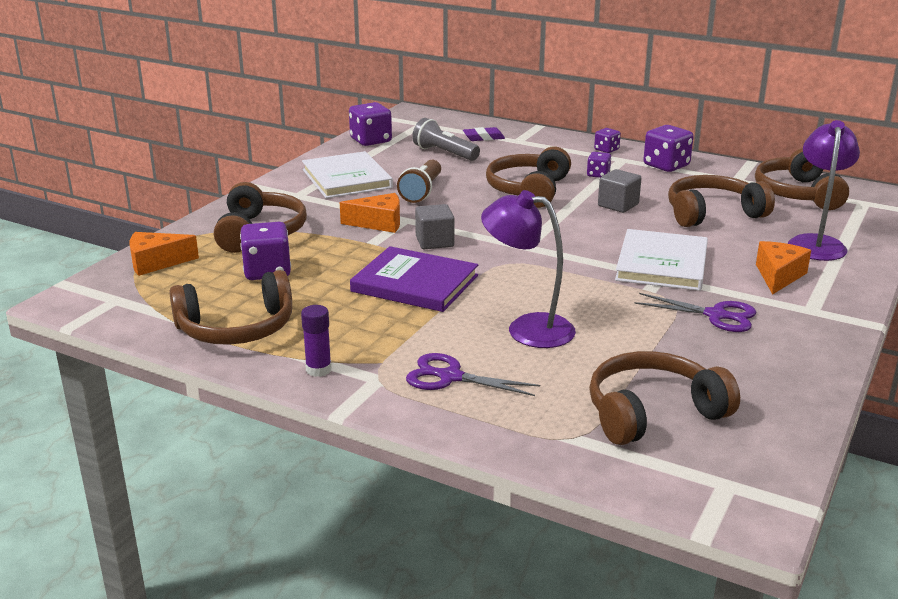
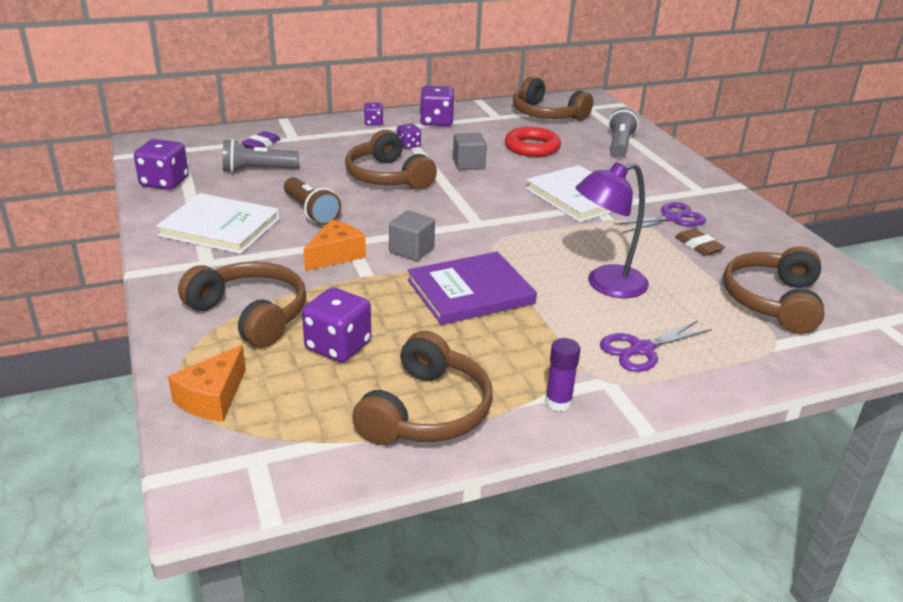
camera: 50 degrees left, 5 degrees up
(687, 344) = (698, 246): none -> brown eraser
(712, 213) = (532, 147): brown headphones -> red ring
(778, 276) = (646, 176): orange cheese -> none
(816, 243) = (619, 145): purple lamp -> grey flashlight

